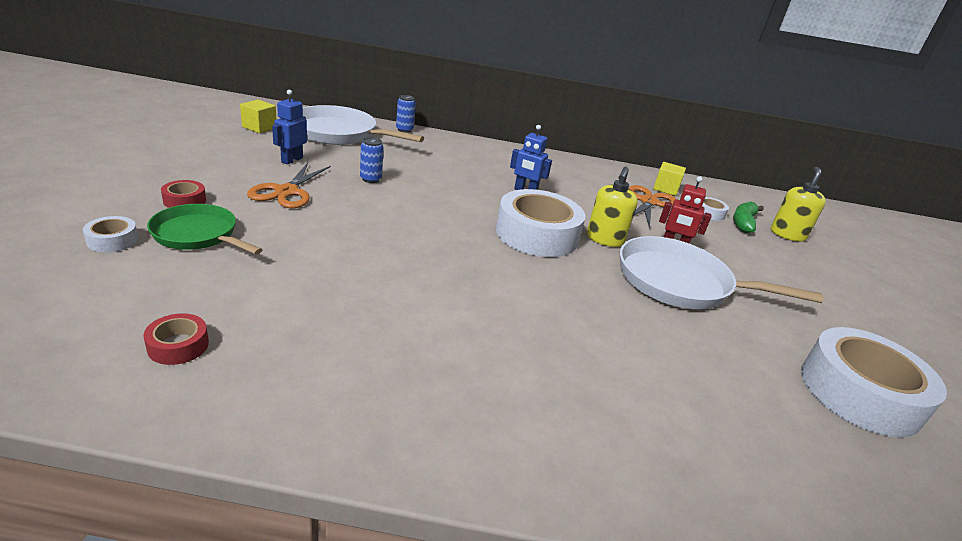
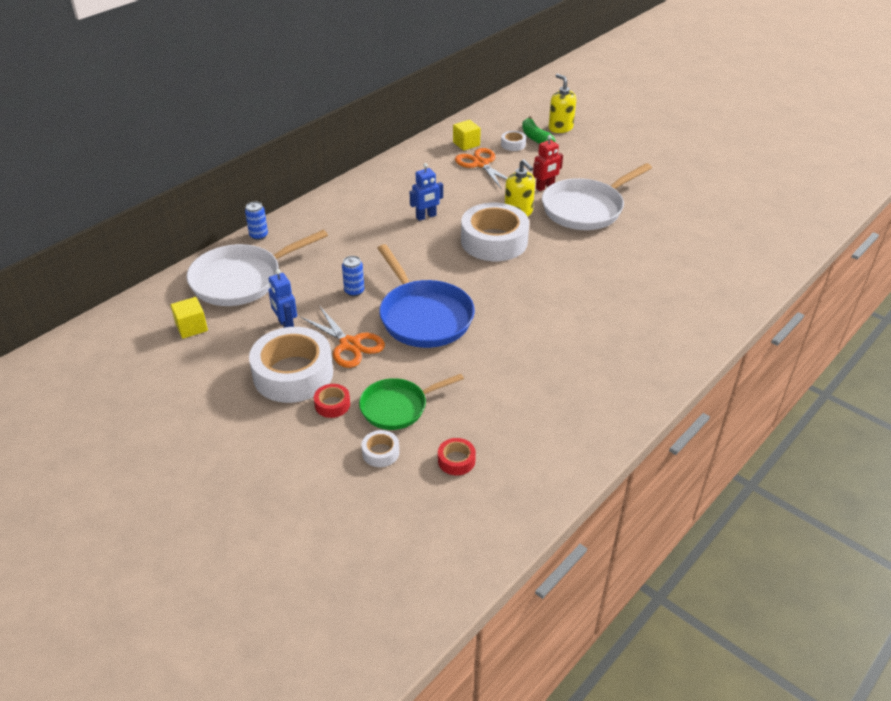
camera: 50 degrees left, 10 degrees up
(178, 345) = (535, 439): red tape -> red tape (456, 460)
(365, 220) = (424, 316): none -> blue pan
(859, 393) = (707, 204): white tape -> white tape (293, 374)

